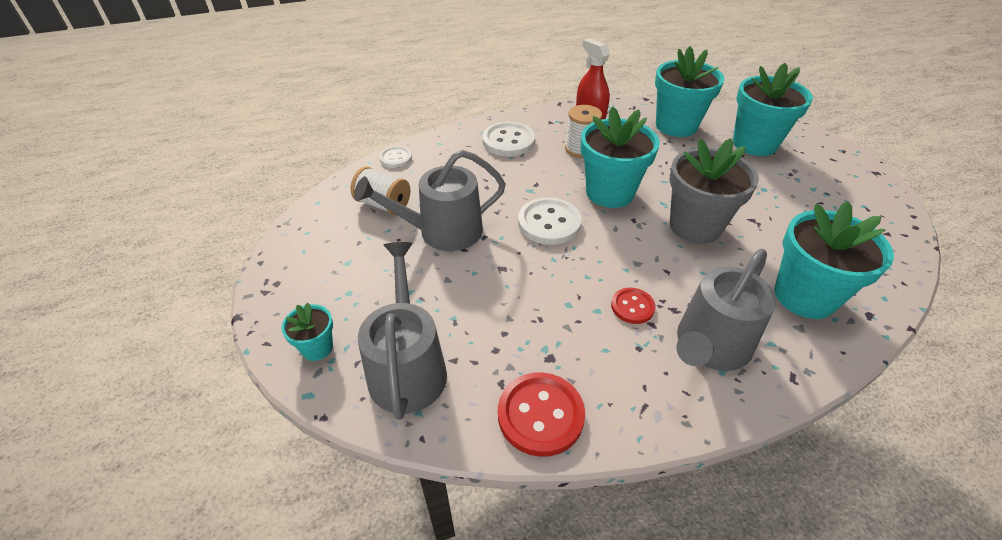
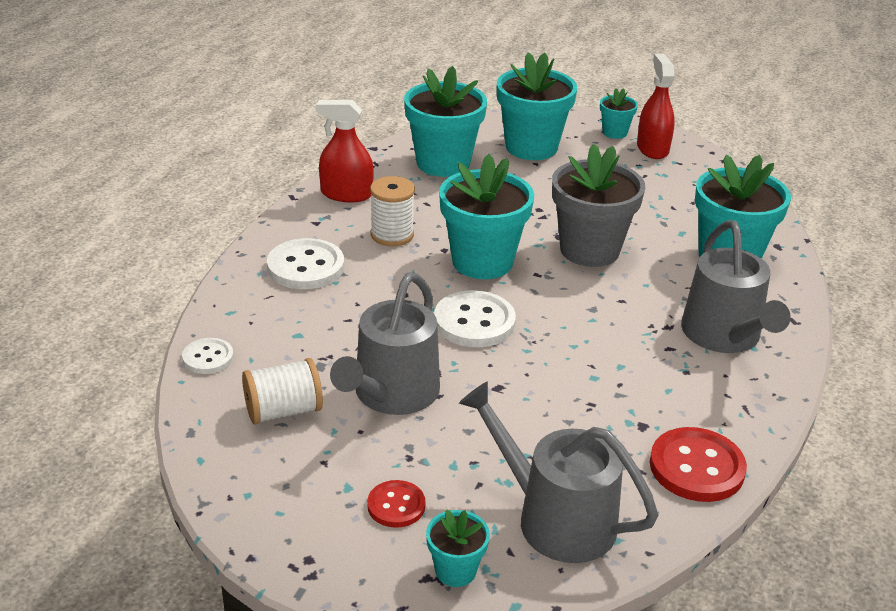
camera: 50 degrees left, 10 degrees down
(632, 307) = (639, 345): red button -> red button (396, 505)
(840, 163) = (614, 132): none -> turquoise flower pot
(857, 188) = (652, 148): none -> red spray bottle

